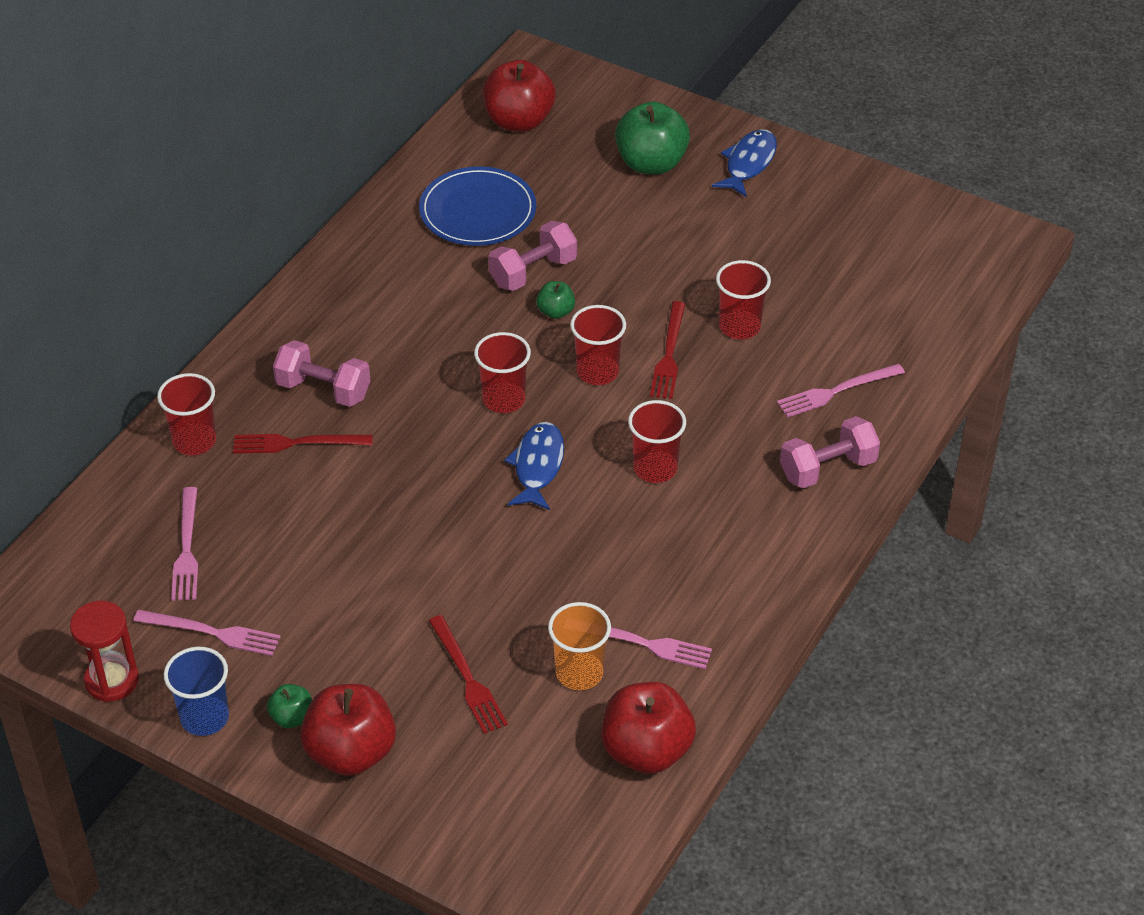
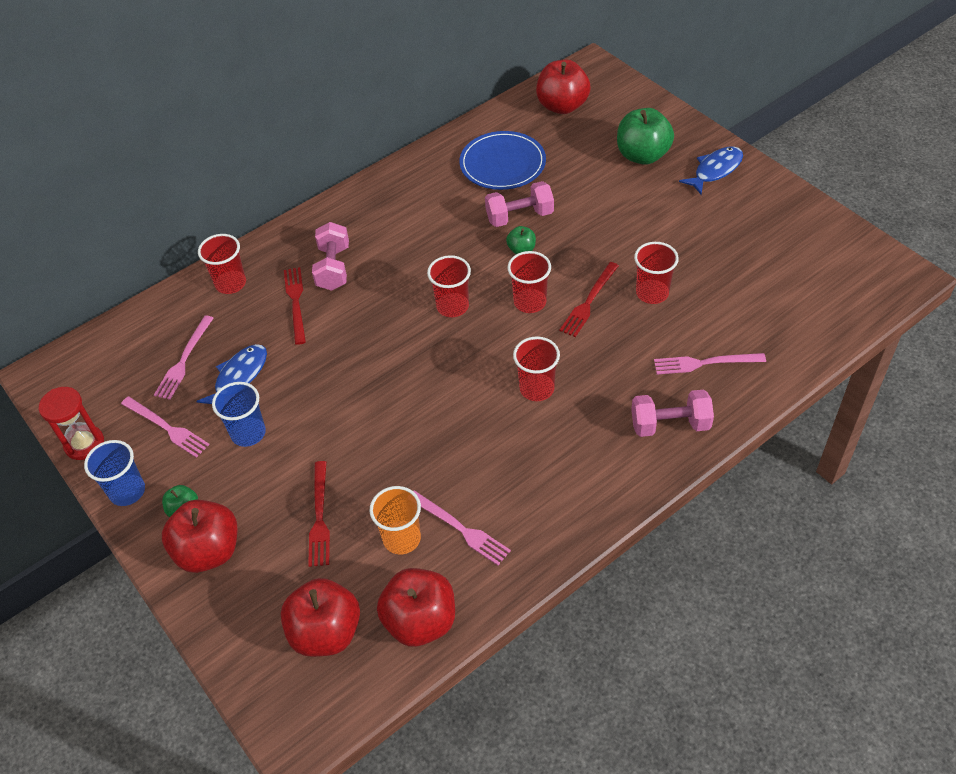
camera: 25 degrees right, 5 degrees up
(297, 443) = (296, 302): red fork -> red fork turned 60 degrees clockwise
(323, 390) = (333, 268): pink dumbbell -> pink dumbbell turned 45 degrees clockwise
(323, 610) = (248, 433): none -> blue cup
(537, 466) = (452, 363): blue fish -> blue fish (239, 377)
(543, 794) = (326, 632): none -> red apple

